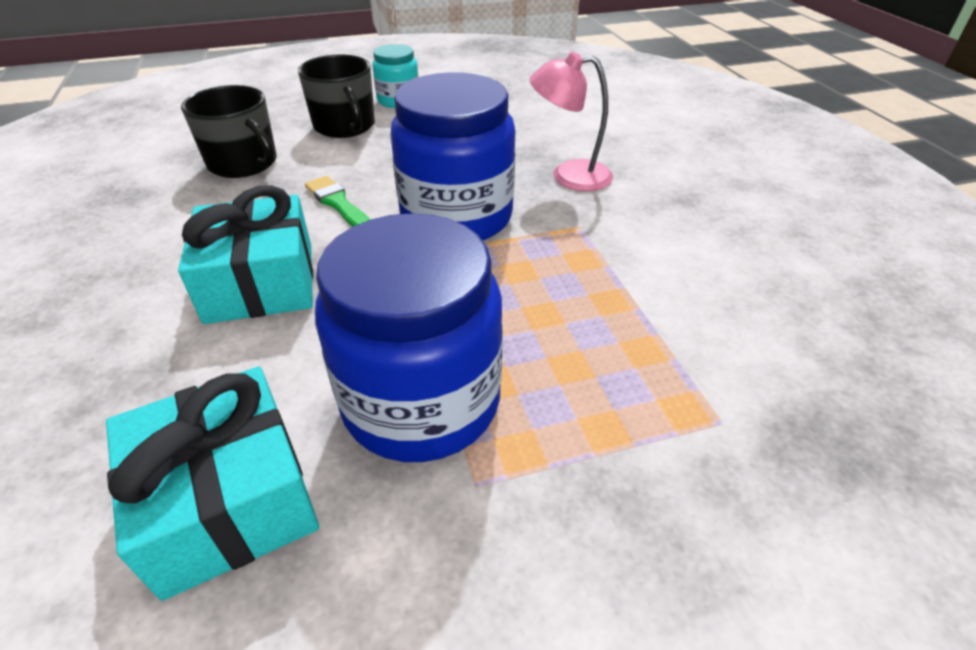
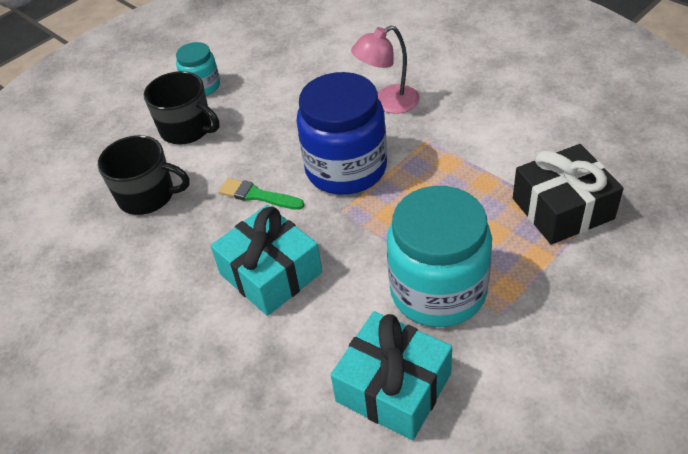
camera: 25 degrees left, 5 degrees up
(421, 401) = (438, 290): blue jar -> turquoise jar
(698, 383) = (562, 209): none -> black gift

